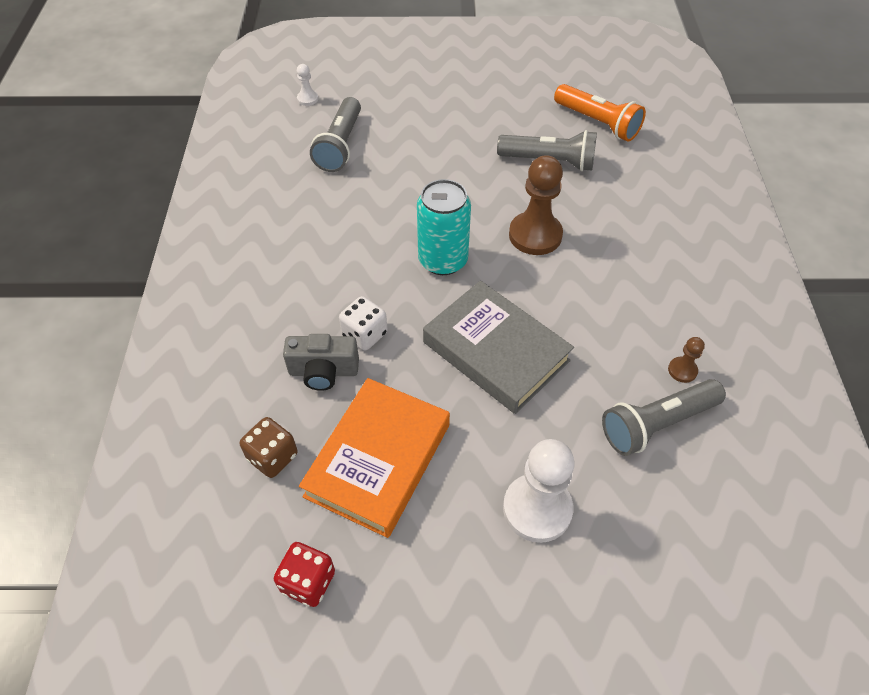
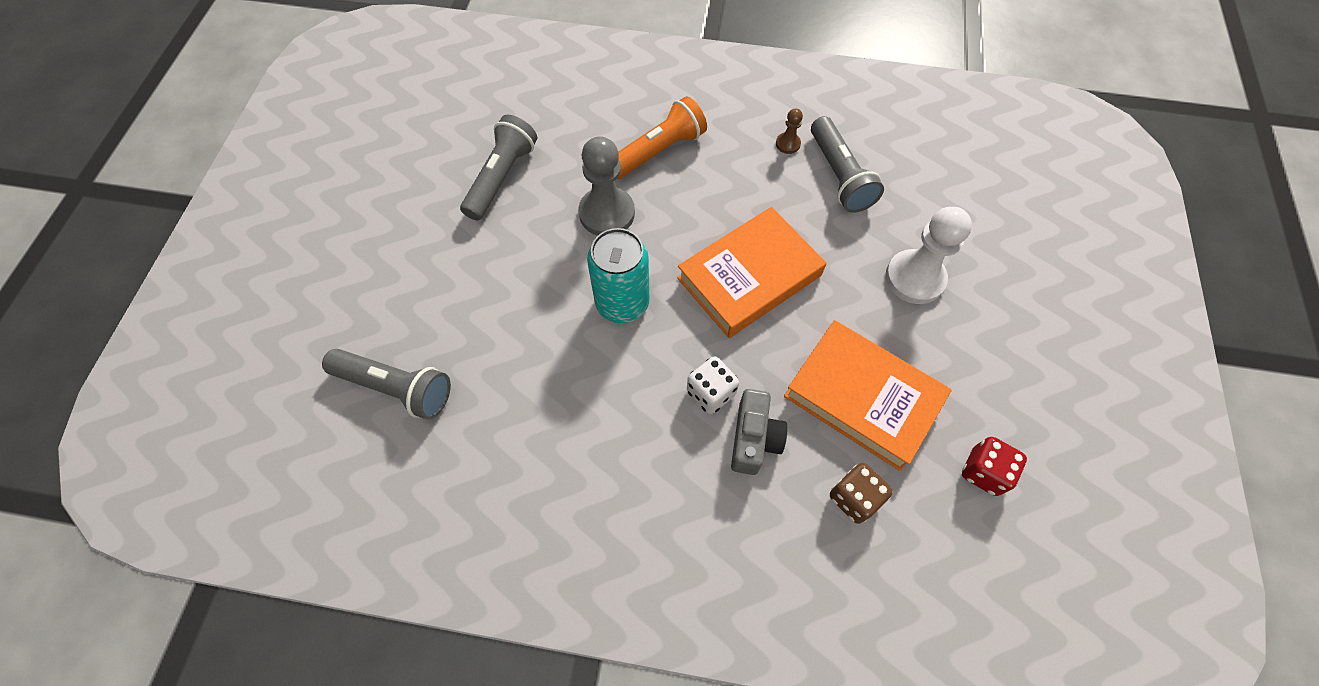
camera: 80 degrees left, 10 degrees up
(307, 99) = (280, 421): white pawn -> none
(496, 351) = (749, 277): grey book -> orange book
(535, 235) = (607, 213): brown pawn -> grey pawn
(597, 123) = (456, 122): orange flashlight -> orange flashlight (658, 151)

